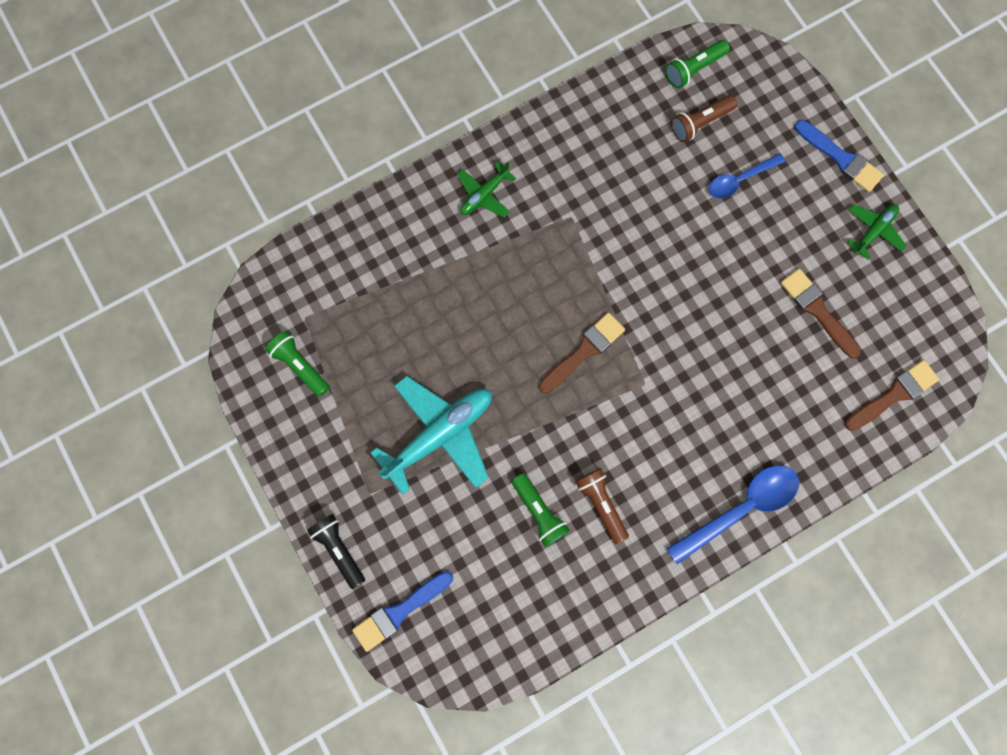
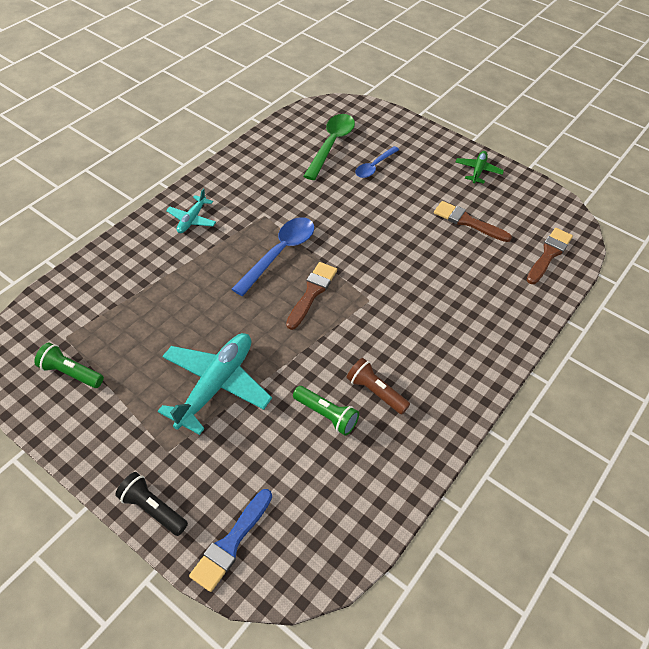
camera: 25 degrees left, 25 degrees down
(484, 195) = (192, 219): green plane -> turquoise plane
(694, 69) = (313, 119): green flashlight -> none
(700, 123) = (331, 144): brown flashlight -> green spoon
(741, 508) = (486, 358): blue spoon -> blue spoon (280, 253)
(840, 158) = (434, 140): blue brush -> none

